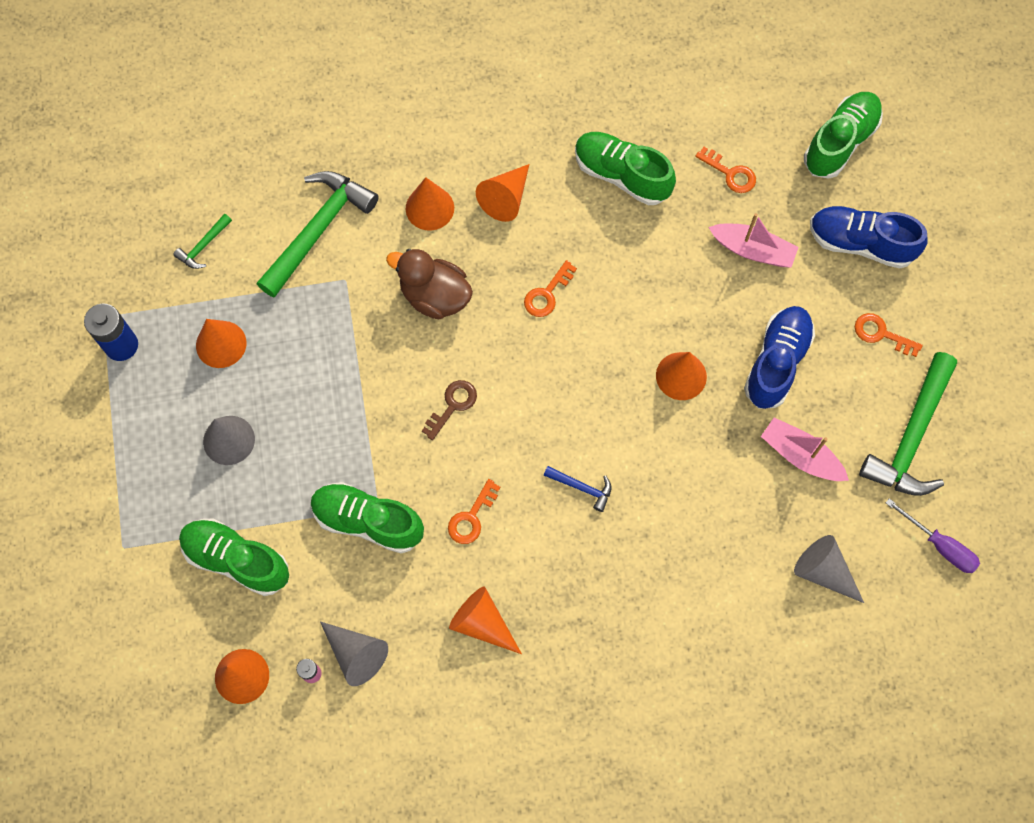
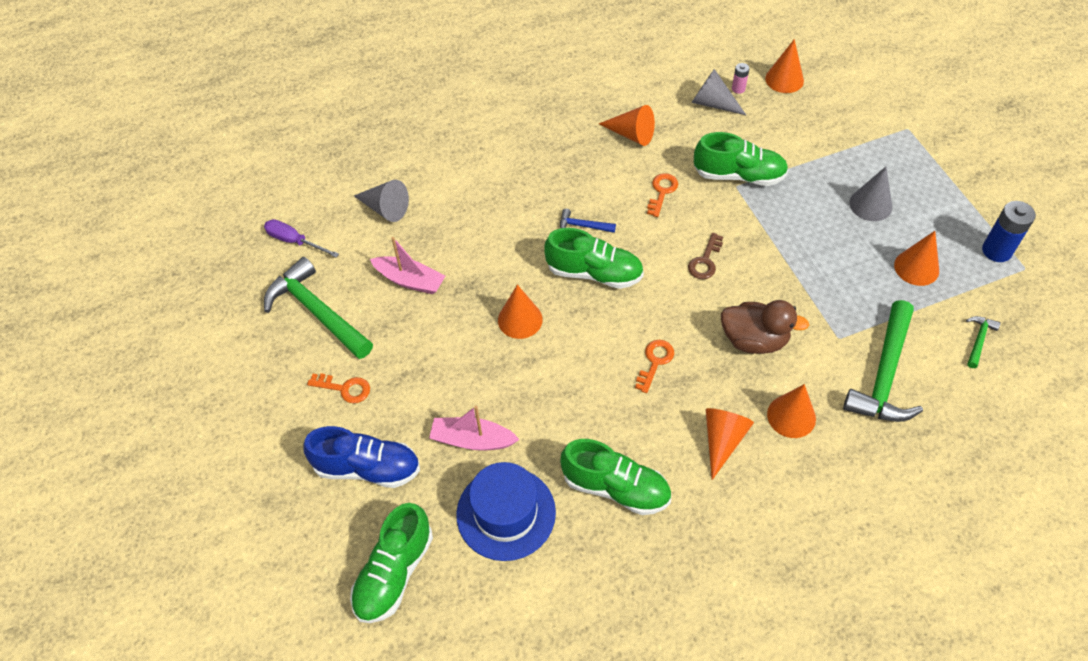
camera: 170 degrees right, 15 degrees down
(237, 560) = (822, 136): green shoe -> green shoe (594, 273)
(730, 173) = (506, 513): orange key -> blue hat
(776, 363) = (438, 346): blue shoe -> none
(911, 437) = (317, 312): green hammer -> green hammer turned 60 degrees counterclockwise

